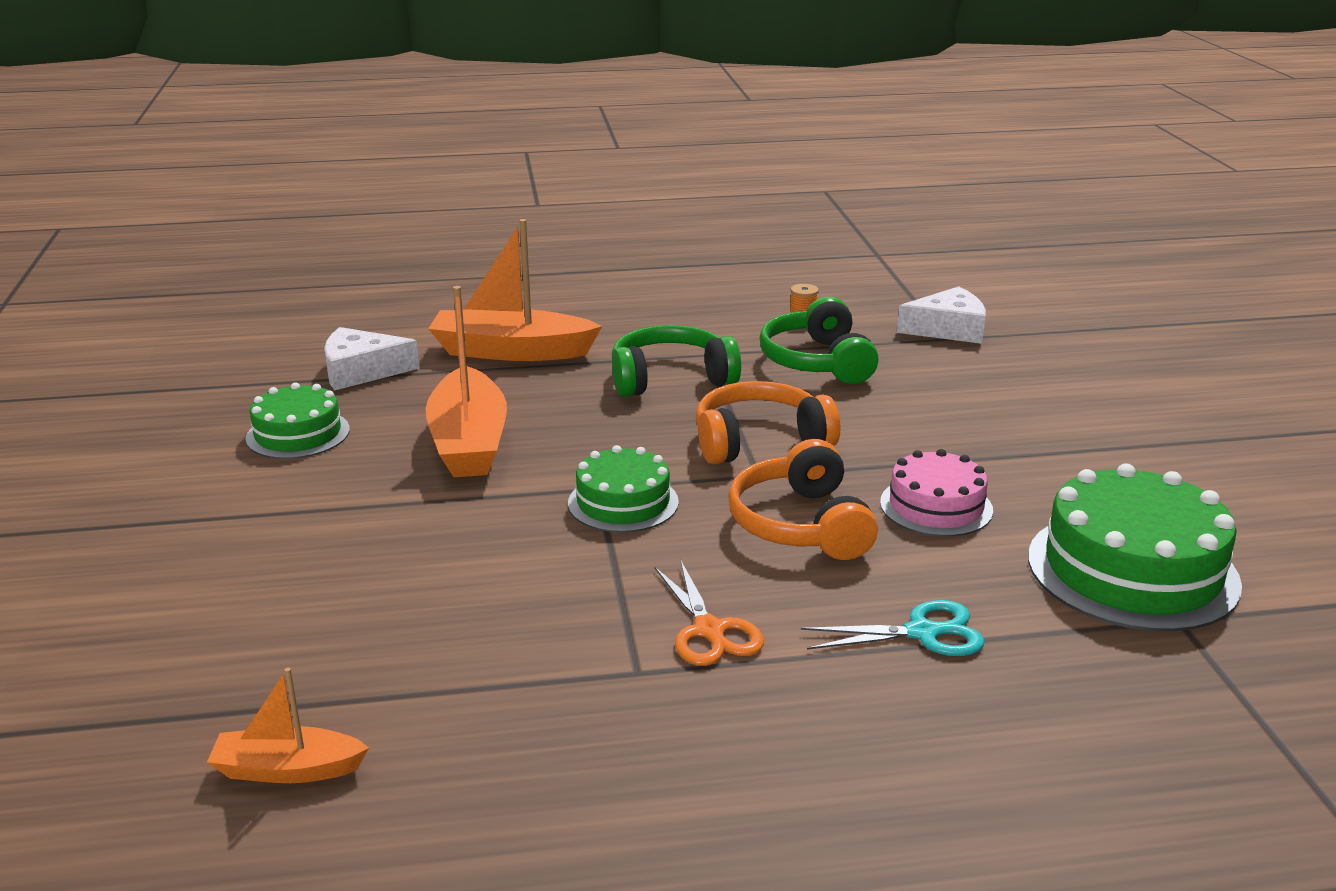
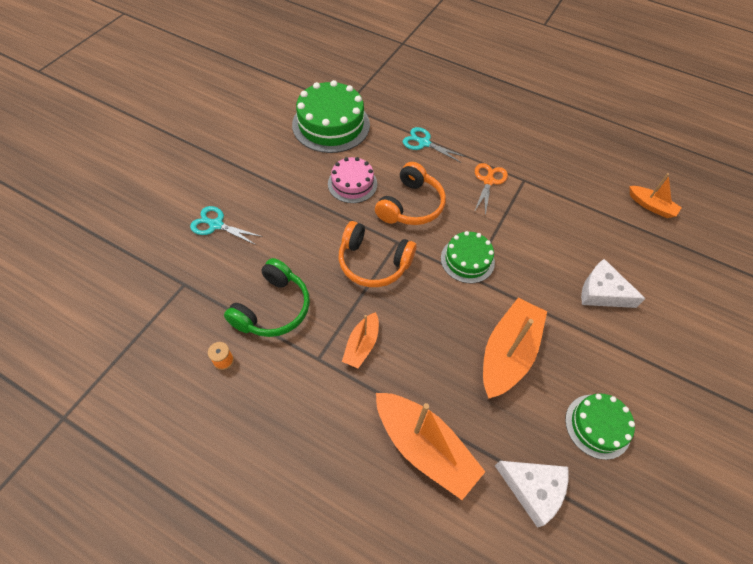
camera: 145 degrees left, 30 degrees up
(670, 379) = (362, 345): green headphones -> orange boat
(948, 329) = (170, 291): white cheese -> white cheese (602, 292)
(1020, 386) = (215, 224): none -> turquoise scissors

